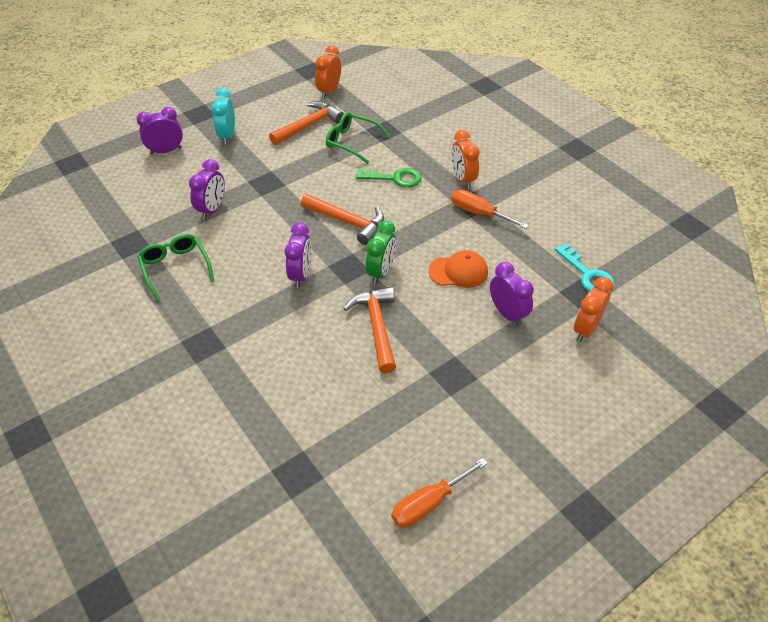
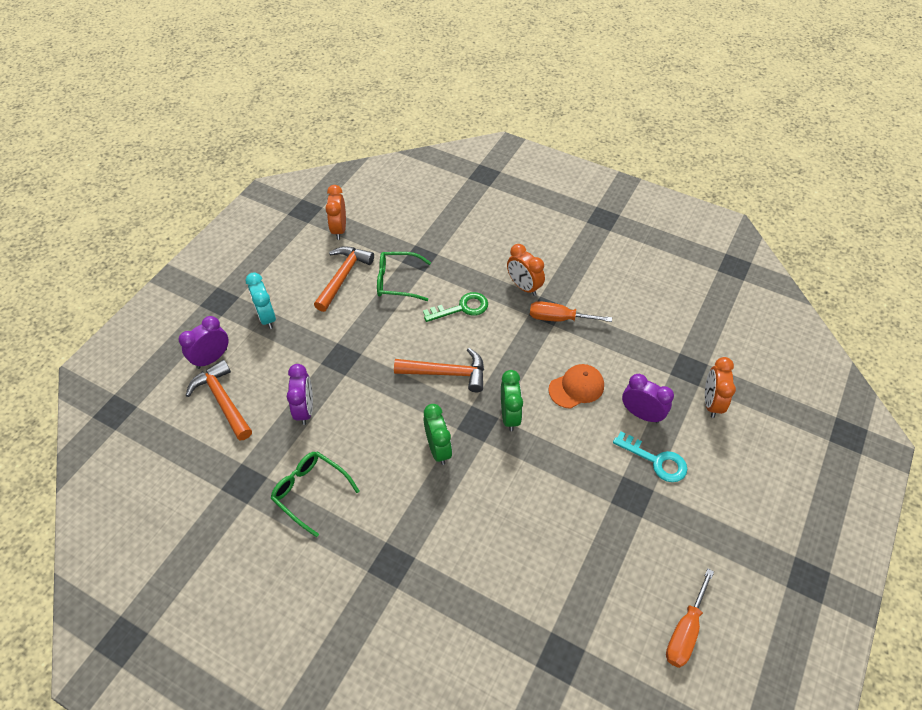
camera: 25 degrees left, 5 degrees up
(301, 275) = (438, 449): purple clock -> green clock
(377, 326) = (539, 475): orange hammer -> orange hammer (223, 400)
(587, 274) = (683, 347): turquoise key -> turquoise key (656, 460)

